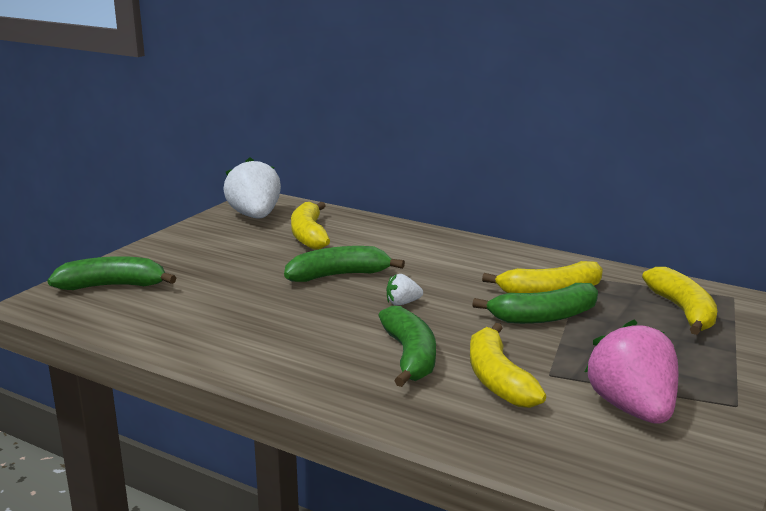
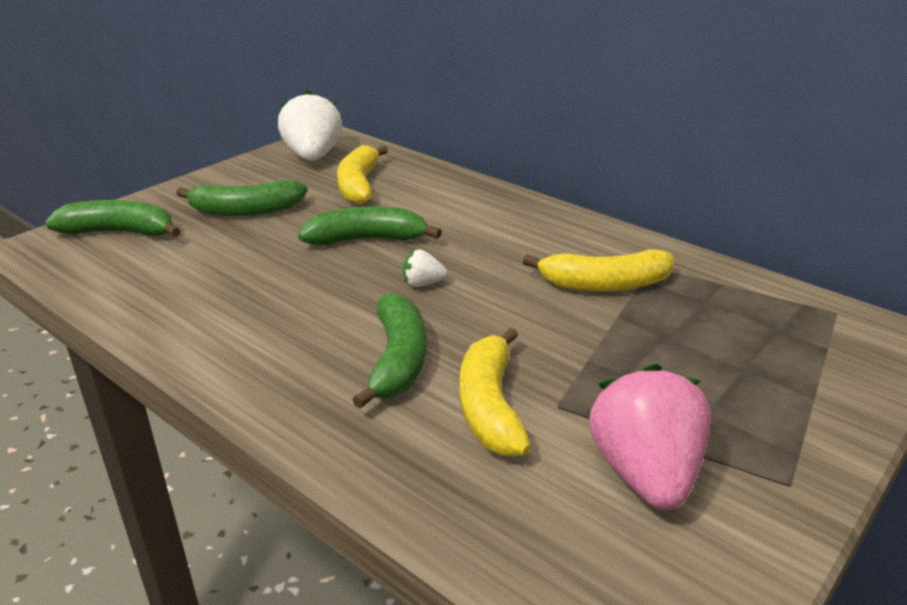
camera: 10 degrees right, 10 degrees up
(544, 317) = (583, 319): green banana -> green banana (246, 211)
(683, 311) = (763, 327): yellow banana -> none

